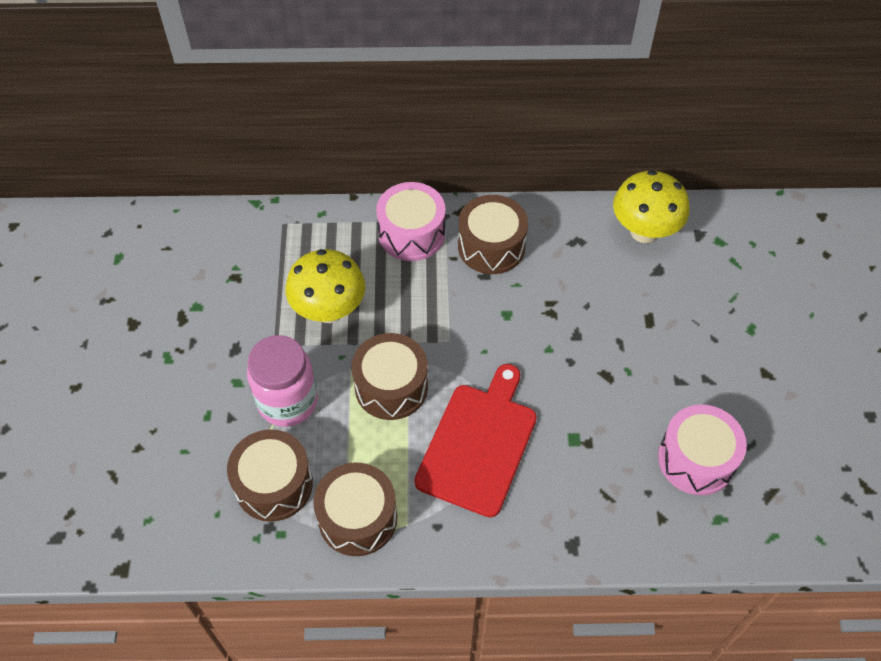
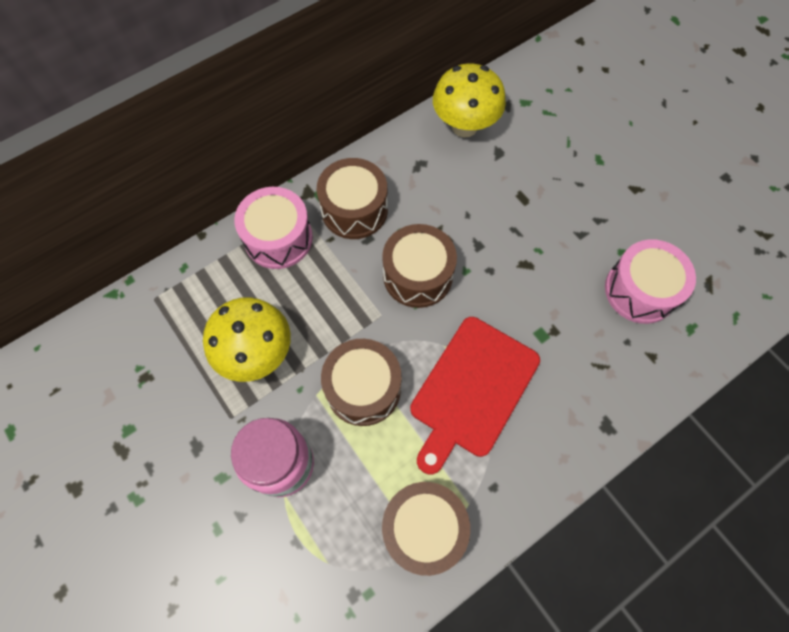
camera: 35 degrees left, 10 degrees up
(274, 484) = (327, 551): brown drum -> brown drum (418, 275)
(478, 444) = (472, 390): red cutting board -> red cutting board turned 135 degrees counterclockwise

